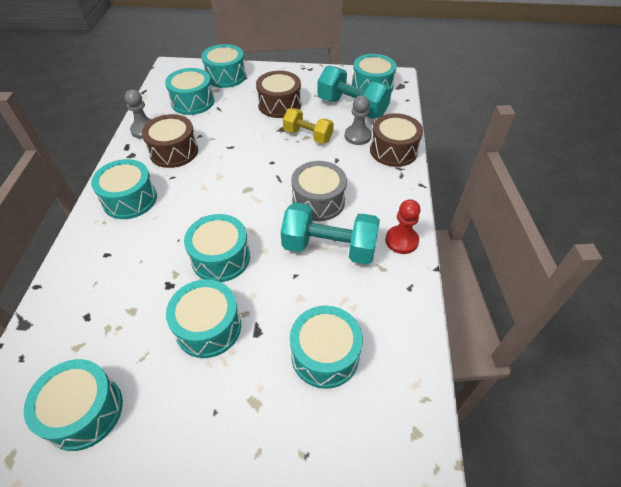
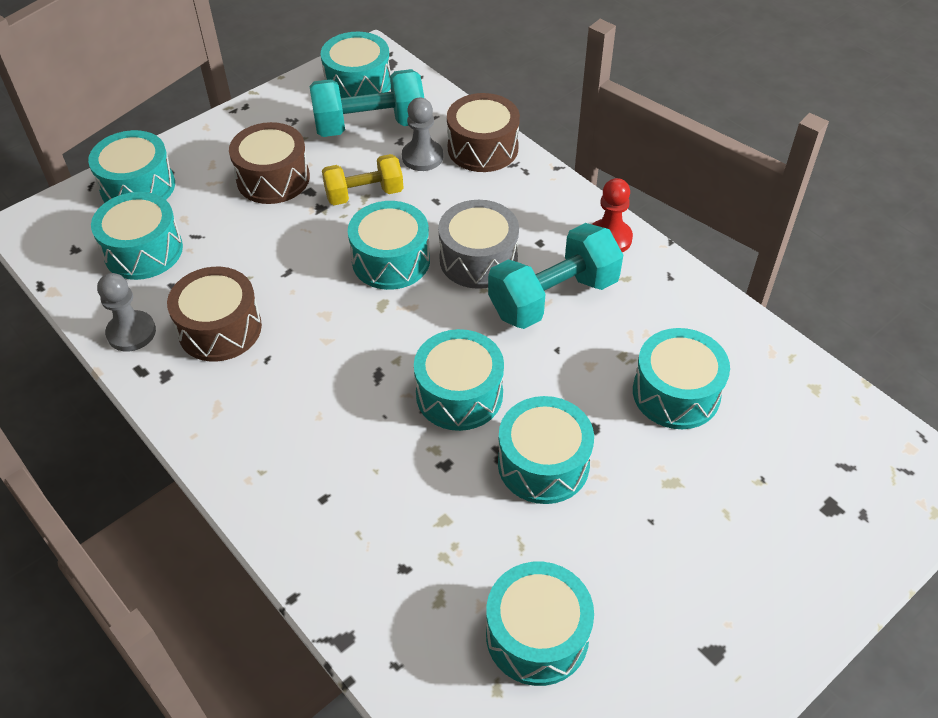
camera: 45 degrees left, 0 degrees up
(130, 199) = (253, 423): turquoise drum -> turquoise drum (391, 260)

